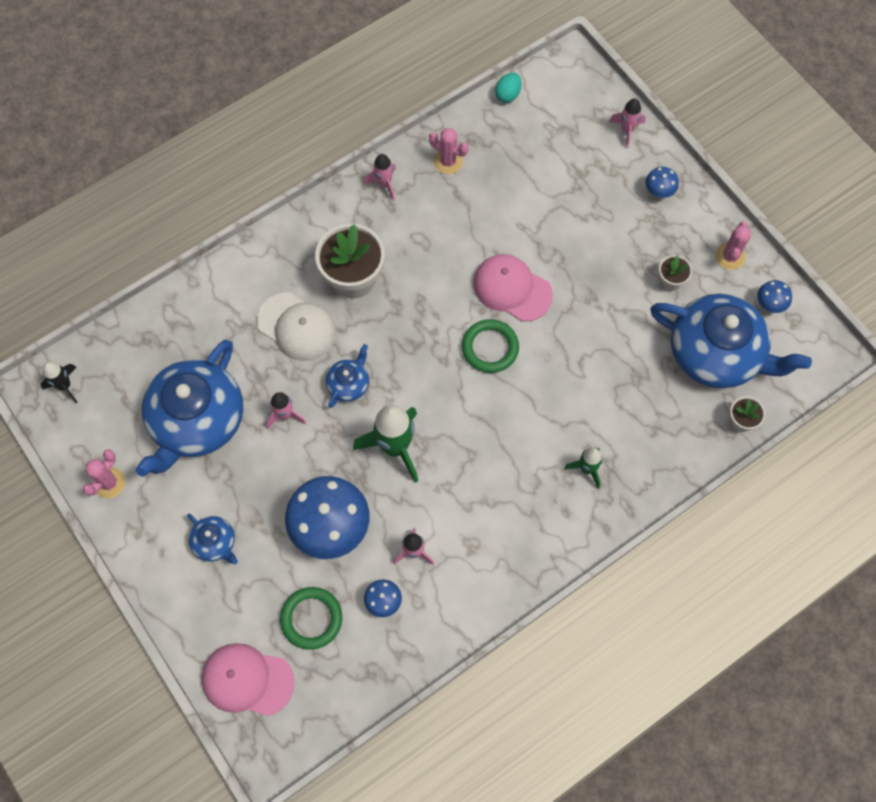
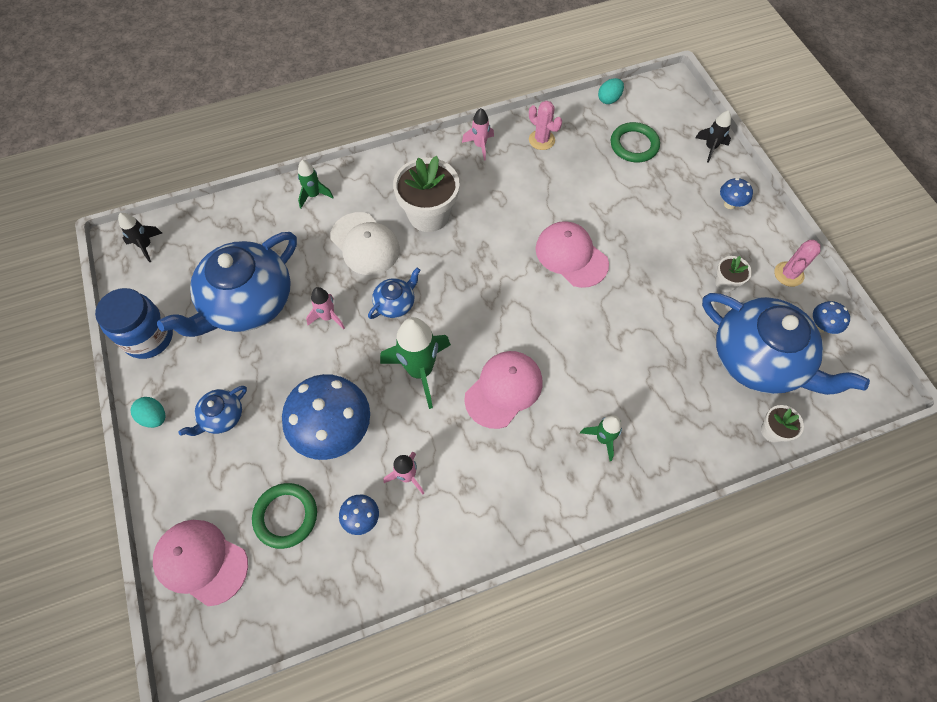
camera: 15 degrees right, 5 degrees down
(109, 483) = (149, 337): pink cactus -> blue jar
(148, 560) = (154, 417): none -> turquoise egg
(215, 542) = (222, 416): blue teapot -> blue teapot turned 75 degrees clockwise
(224, 285) = (314, 195): none -> green rocket
(481, 445) = (504, 389): none -> pink cap
(490, 348) = (536, 302): green ring -> green ring (634, 145)
(626, 130) = (710, 148): pink rocket -> black rocket

